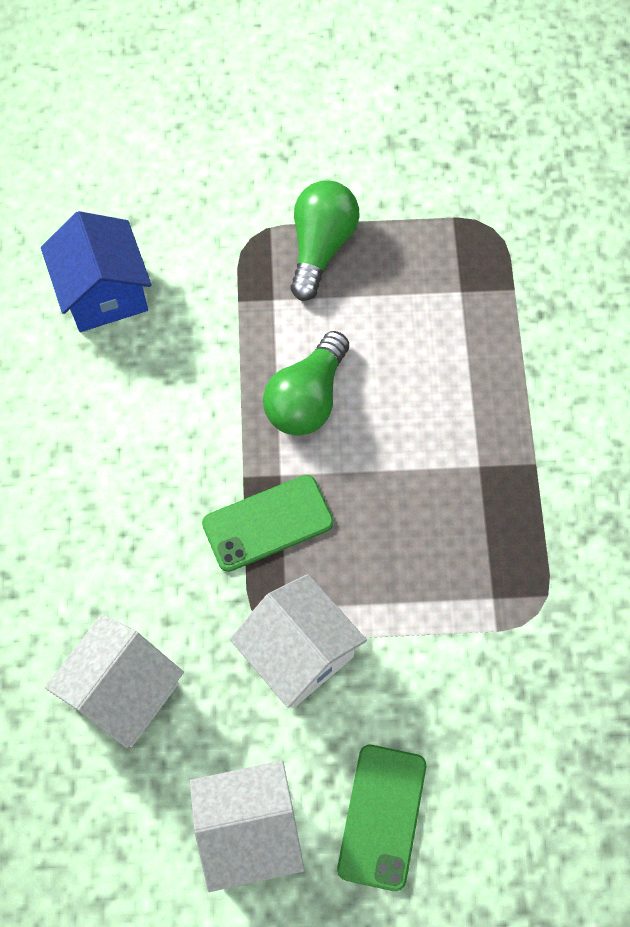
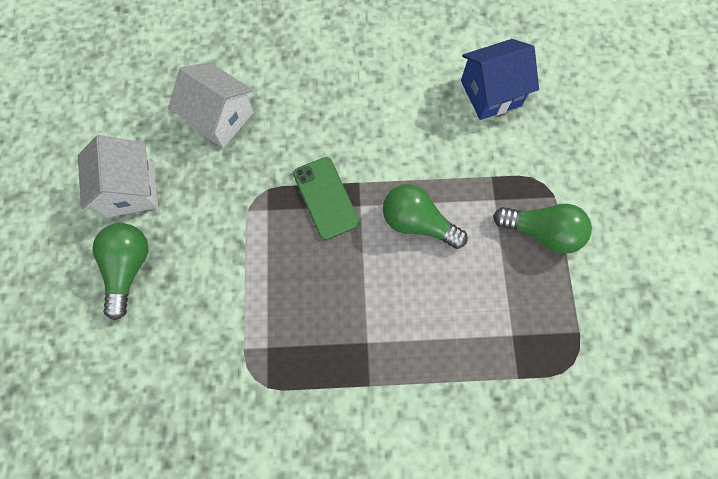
camera: 90 degrees right, 5 degrees up
(299, 653) = (236, 218): white house -> none
(382, 816) = (128, 268): green phone -> green light bulb

